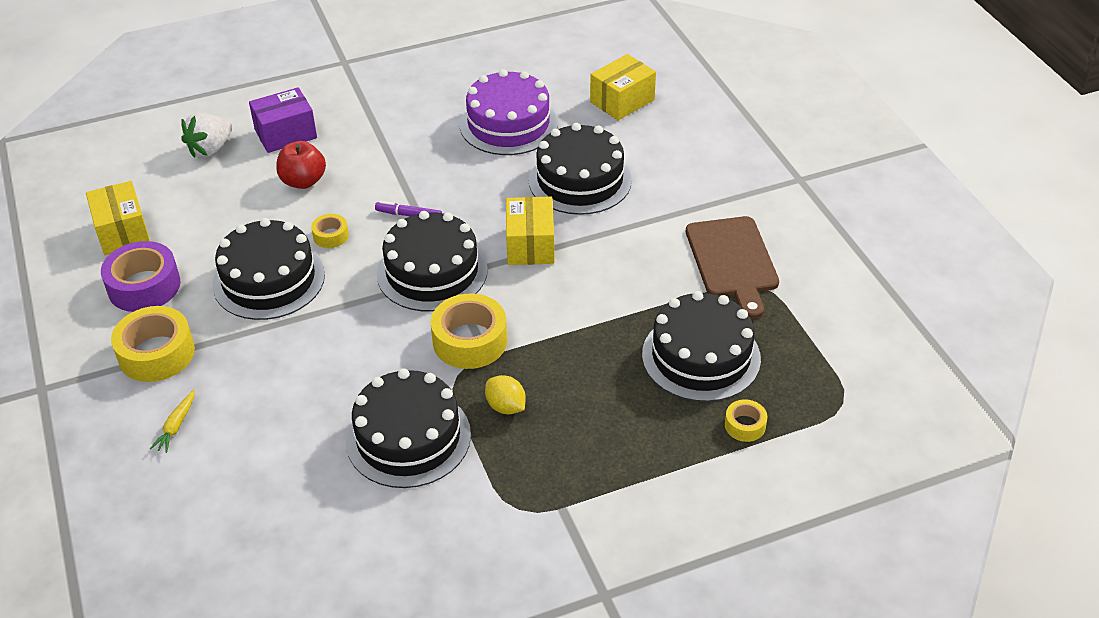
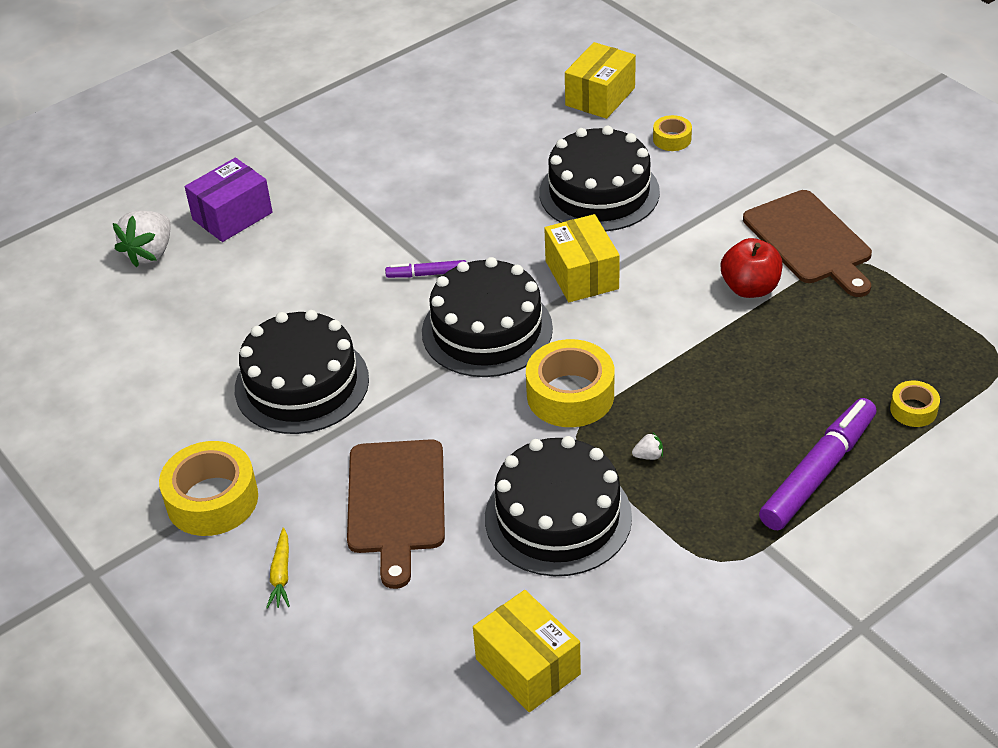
camera: 15 degrees left, 0 degrees up
(122, 232) = (94, 372): yellow box -> yellow box (527, 666)
(144, 286) = (155, 427): purple tape -> none
(290, 392) = (396, 502): none -> brown cutting board
(303, 181) = (282, 264): red apple -> red apple (750, 288)
(331, 236) = (348, 318): yellow tape -> yellow tape (672, 139)
(506, 407) = (648, 456): yellow lemon -> white strawberry
(508, 124) = (486, 149): purple cake -> none
(637, 457) = (818, 472): none -> purple marker
(701, 356) = (829, 349): black cake -> none

